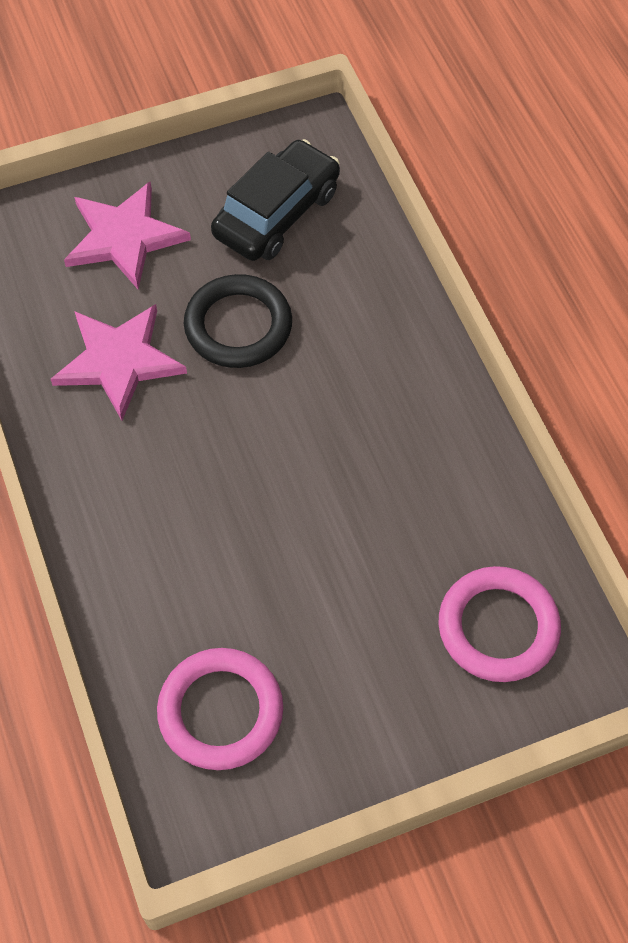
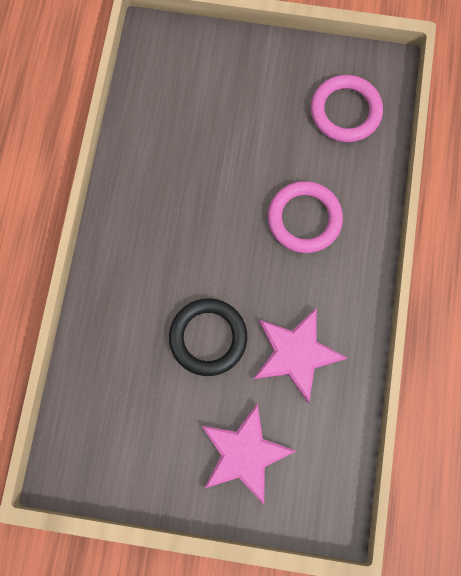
camera: 150 degrees left, 15 degrees up
(277, 213) = (131, 414): black car -> none
(498, 627) = (180, 78): pink ring -> pink ring (304, 219)

